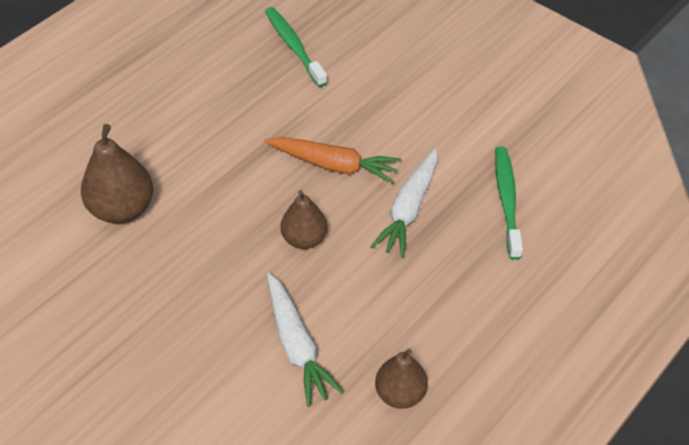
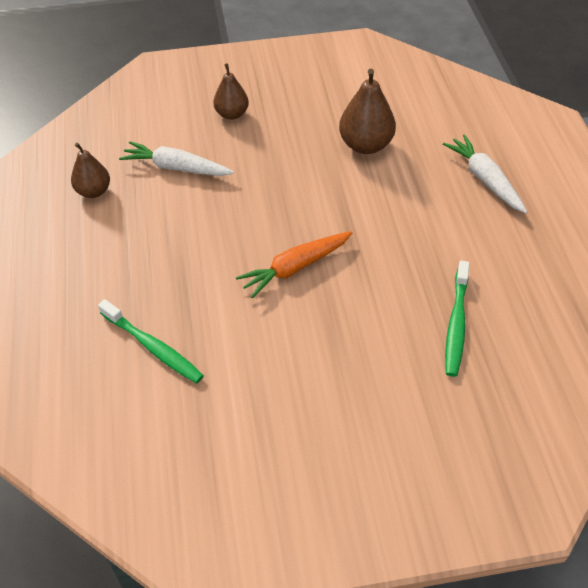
camera: 130 degrees right, 0 degrees up
(294, 46) = (456, 324): green toothbrush -> green toothbrush turned 90 degrees clockwise
(304, 239) = (247, 214): brown pear -> brown pear (232, 114)
(409, 209) = (210, 283): white carrot -> white carrot (485, 179)

